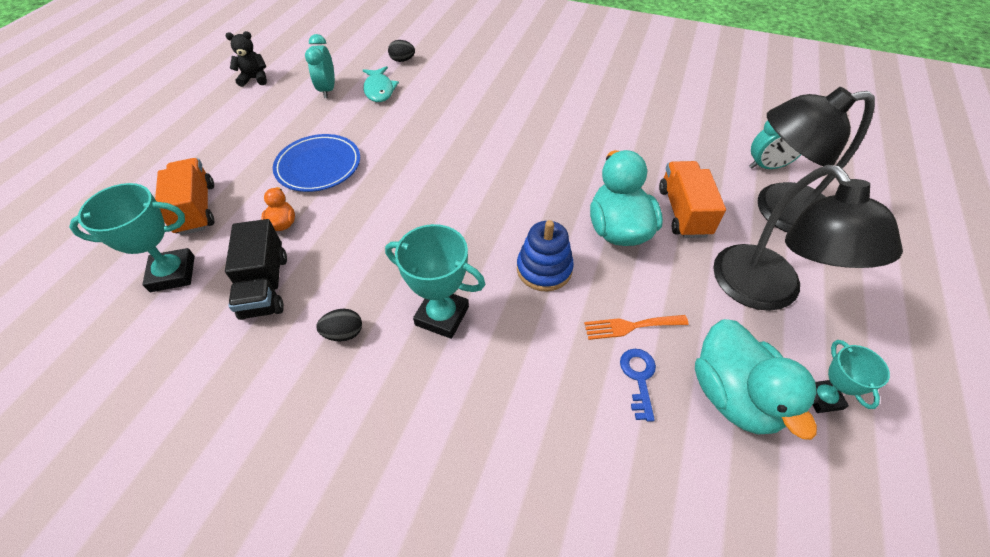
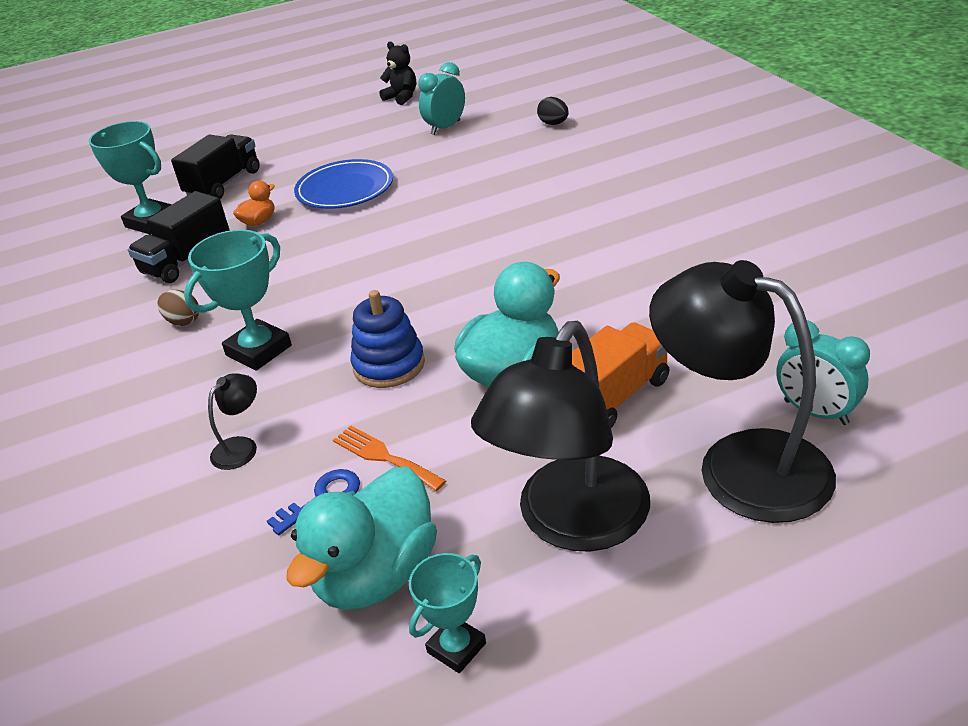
camera: 50 degrees right, 15 degrees down
(196, 209) = (224, 184): orange truck -> black truck
(344, 333) = (183, 321): black egg -> brown egg
(379, 90) = (489, 144): turquoise fish -> none
(442, 316) = (259, 350): turquoise trophy -> turquoise trophy turned 60 degrees clockwise
(538, 387) = (241, 447): none -> black lamp

